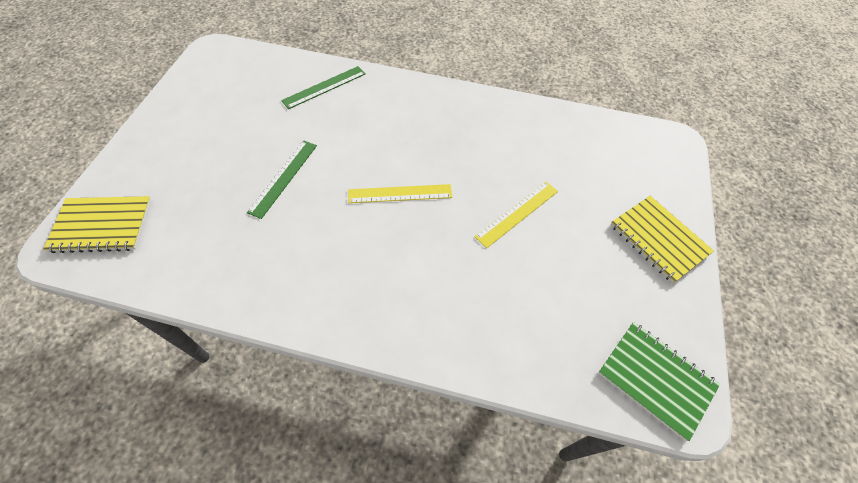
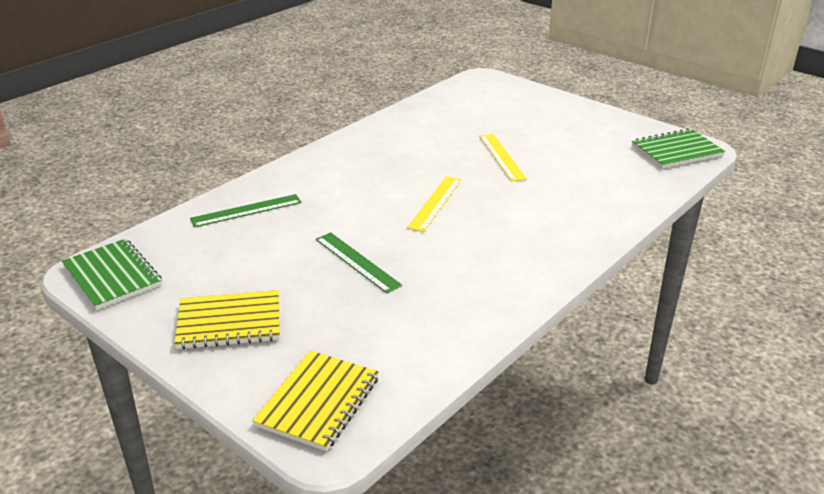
camera: 60 degrees left, 25 degrees down
(213, 63) = (112, 276): none -> green notebook
(324, 87) = (246, 210): green ruler -> green ruler turned 75 degrees clockwise
(658, 239) = (567, 113): yellow notebook -> yellow notebook (229, 322)

